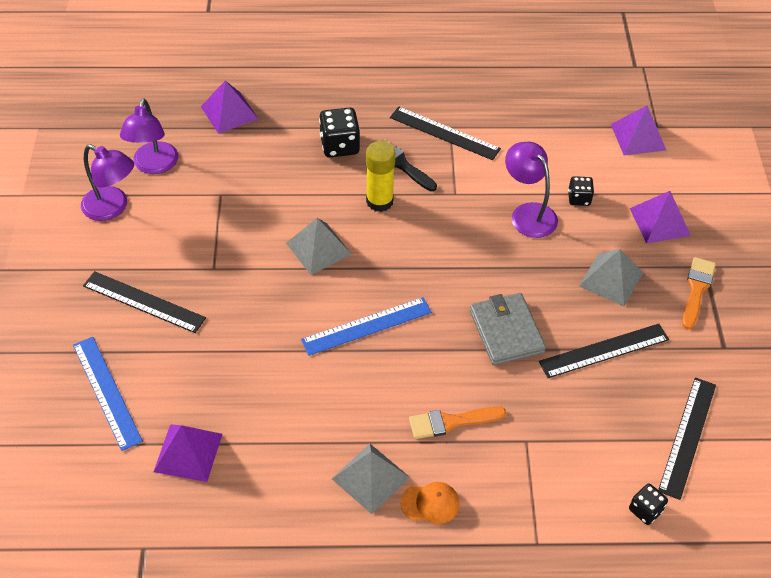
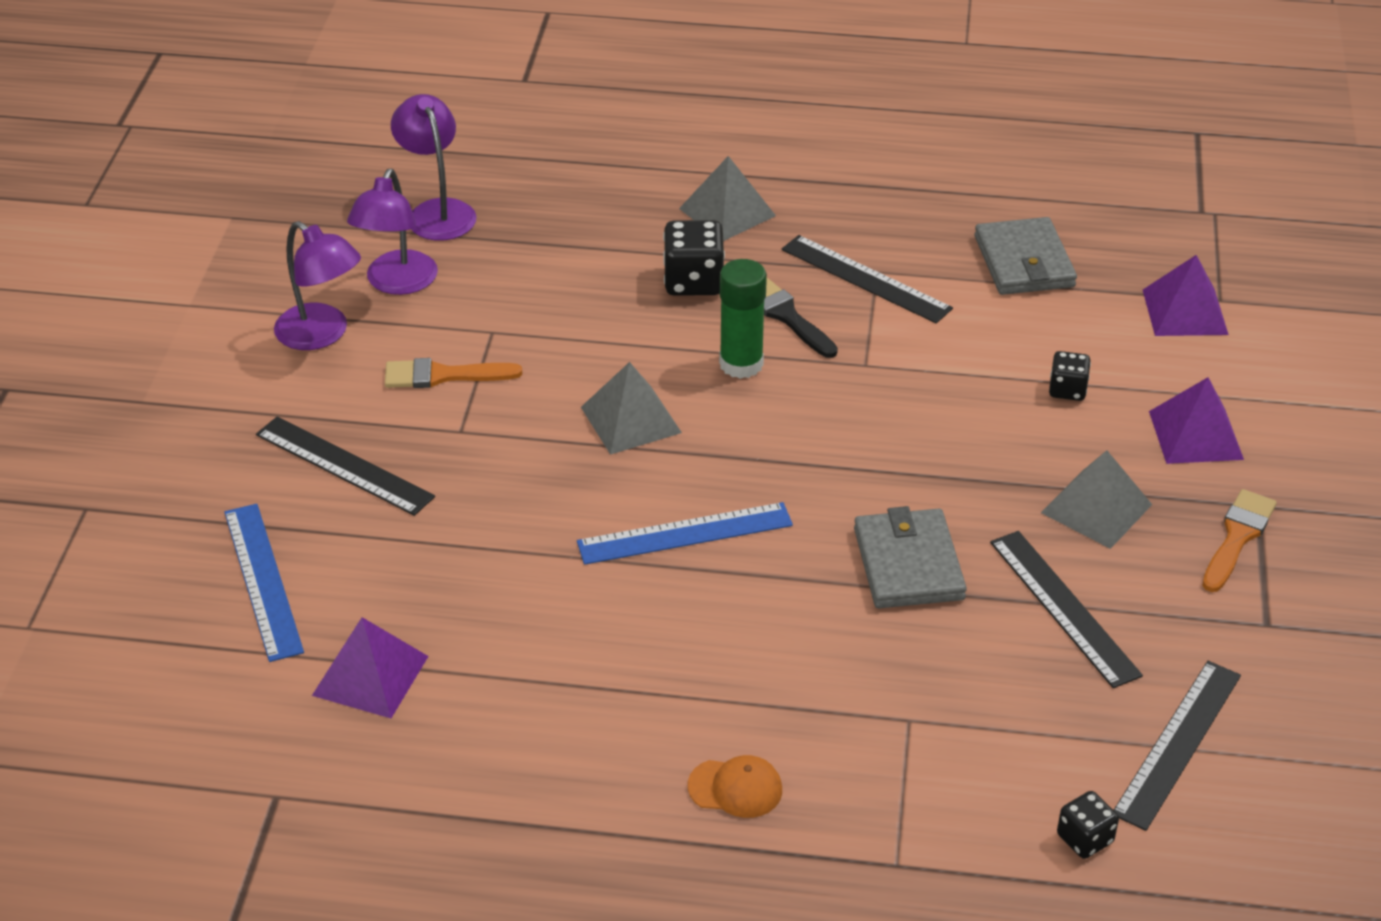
camera: 10 degrees right, 10 degrees down
(229, 112) = (529, 221): purple pyramid -> none
(370, 478) = (647, 742): grey pyramid -> grey pyramid (727, 212)
(379, 201) = (741, 364): yellow glue stick -> green glue stick
(451, 422) = (792, 680): orange brush -> orange brush (443, 375)
(528, 213) = (978, 403): purple lamp -> purple lamp (437, 211)
(537, 112) = (1024, 262): none -> grey wallet
(604, 350) = (1063, 607): black ruler -> black ruler turned 75 degrees clockwise

